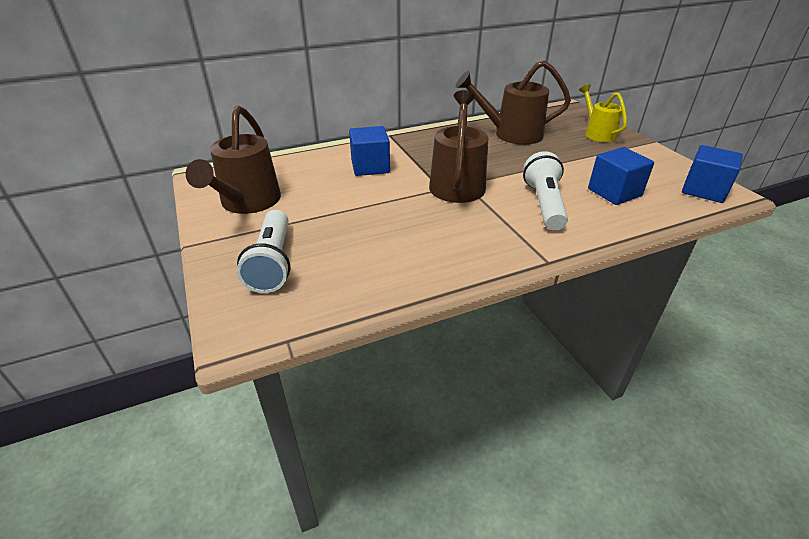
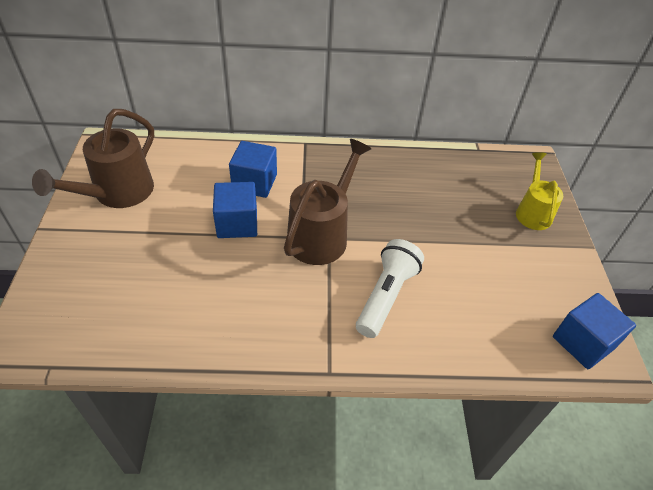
camera: 20 degrees right, 10 degrees up
(273, 263) = (92, 275): white flashlight -> none
(510, 134) = (431, 182): brown watering can -> none
(614, 192) = (475, 307): blue cube -> blue cube (237, 223)

